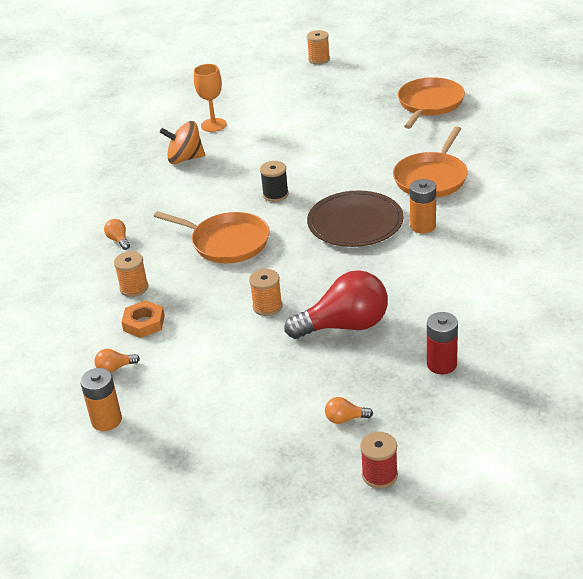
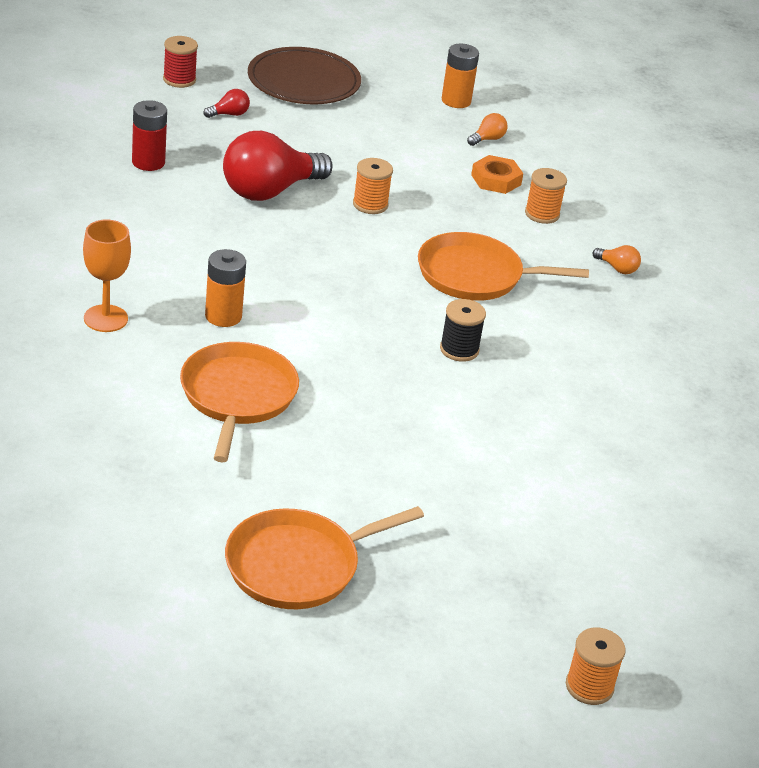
camera: 150 degrees right, 0 degrees up
(185, 159) = (645, 403): orange spinning top -> none
(213, 125) = (659, 477): orange goblet -> orange goblet (105, 318)
(345, 419) = (229, 114): orange light bulb -> red light bulb
(355, 223) = (320, 314): brown plate -> brown plate (303, 81)
(429, 104) = (298, 565): orange pan -> orange pan turned 60 degrees clockwise

